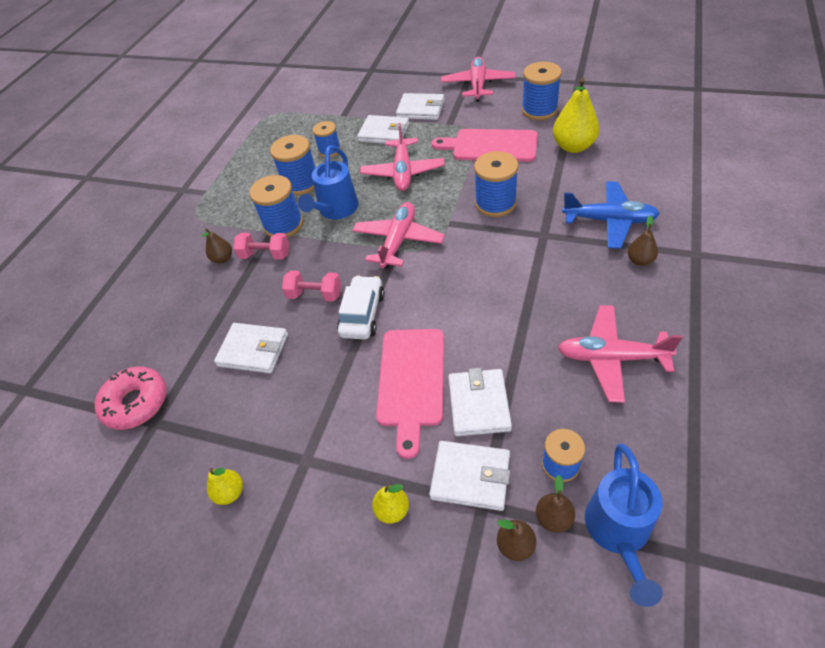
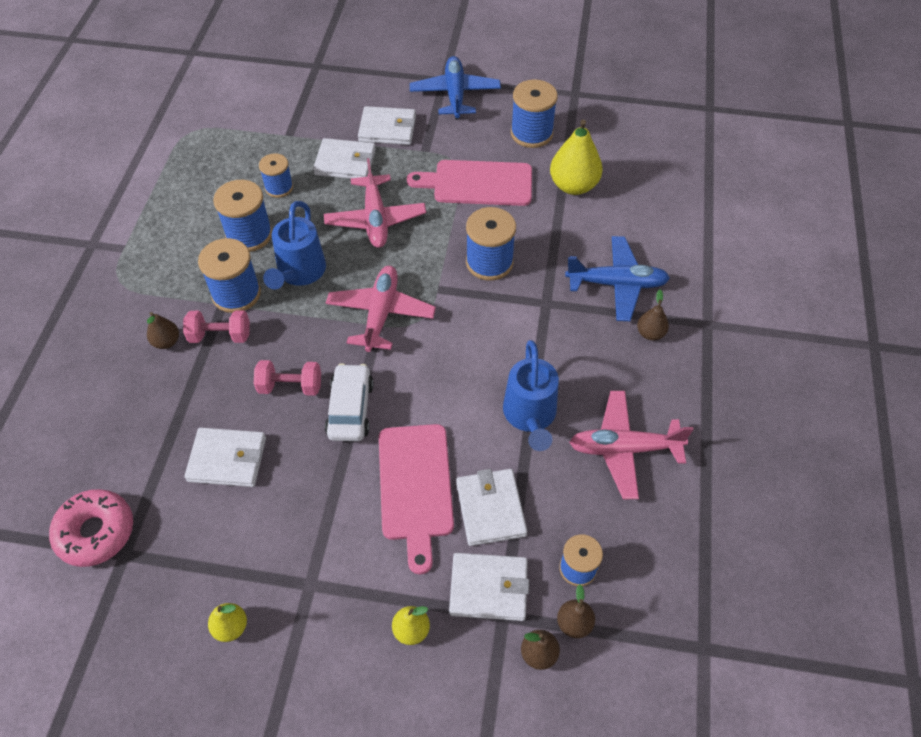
camera: 15 degrees left, 5 degrees up
(478, 85) = (455, 94): pink plane -> blue plane
(618, 532) = (636, 632): blue watering can -> blue watering can (530, 416)

